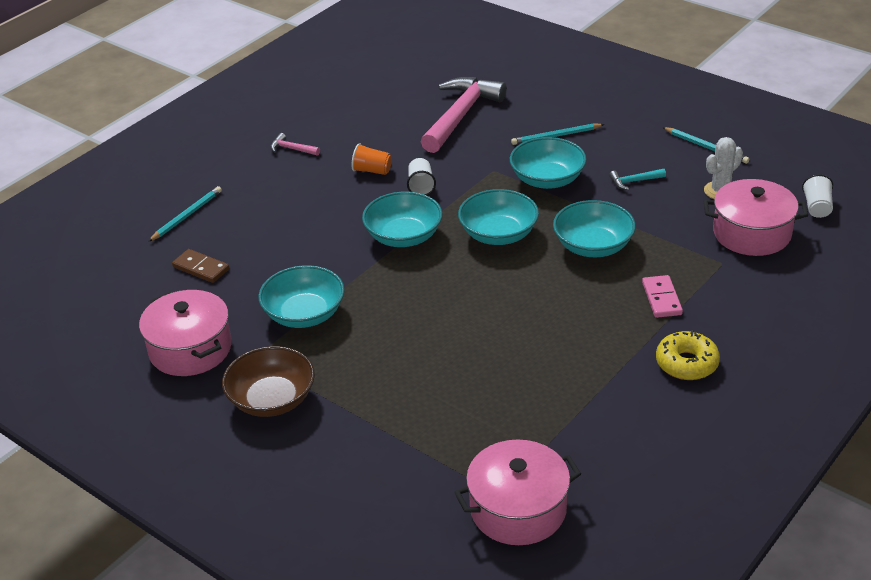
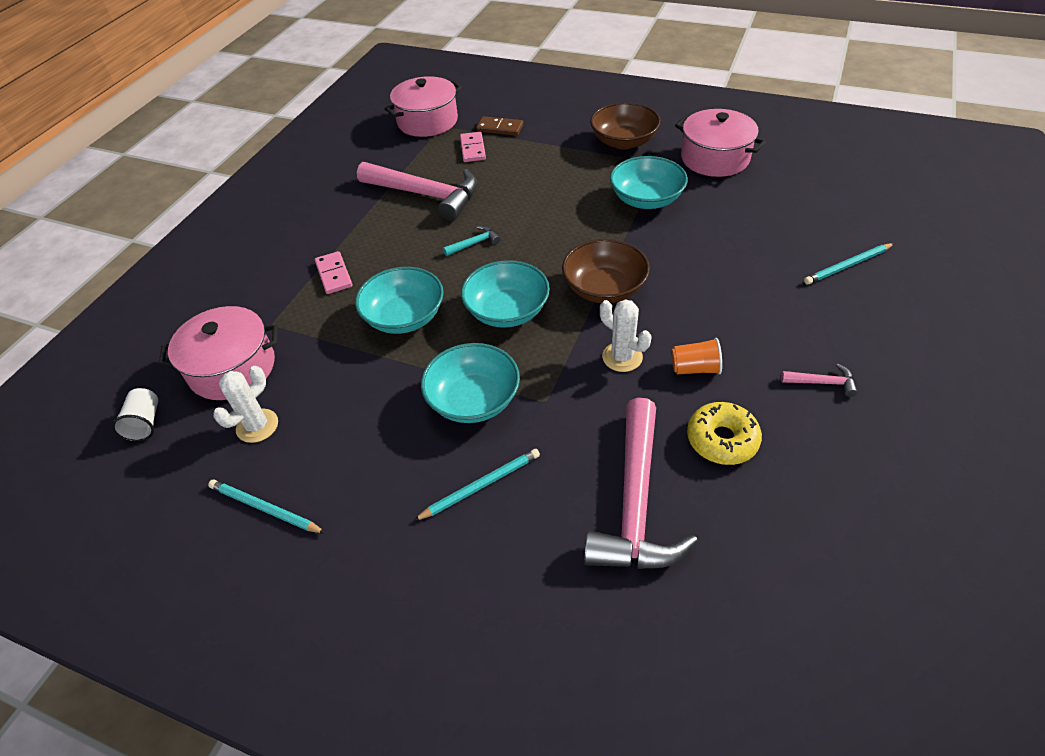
camera: 165 degrees right, 10 degrees up
(187, 215) = (847, 266): turquoise pencil -> turquoise pencil turned 45 degrees clockwise
(201, 268) = (774, 218): brown domino -> brown domino (500, 128)
(403, 236) = (604, 288): turquoise bowl -> brown bowl
(421, 186) = (622, 357): white cup -> white cactus
(468, 435) = (473, 149): none -> pink domino
(547, 375) = (426, 195): none -> pink hammer
(634, 181) = (365, 419): turquoise hammer -> turquoise hammer (474, 243)
(686, 363) = (315, 224): yellow donut -> yellow donut (722, 440)

